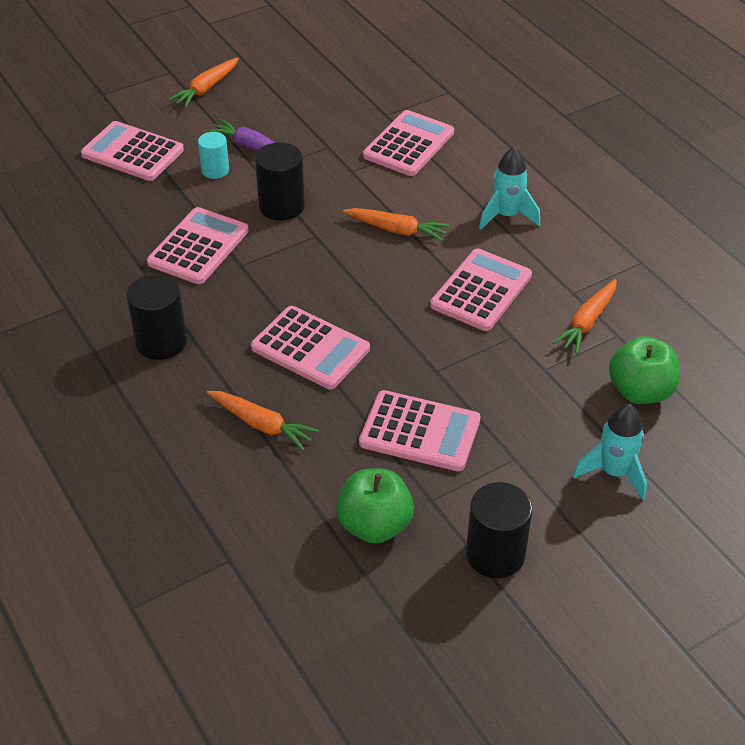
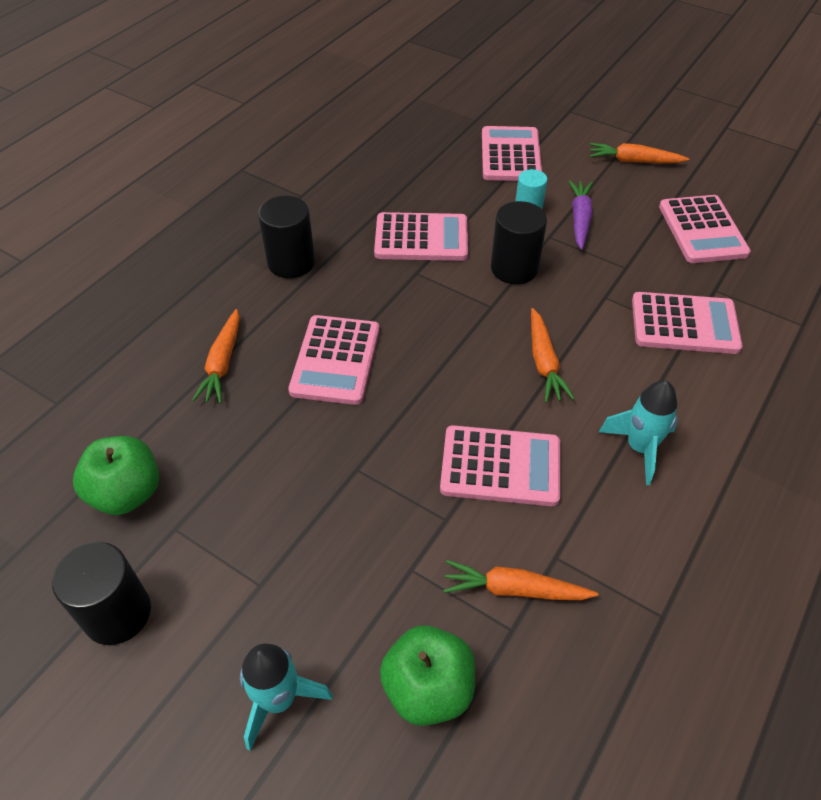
camera: 65 degrees right, 5 degrees up
(420, 432) = (264, 486): pink calculator -> pink calculator (702, 230)

